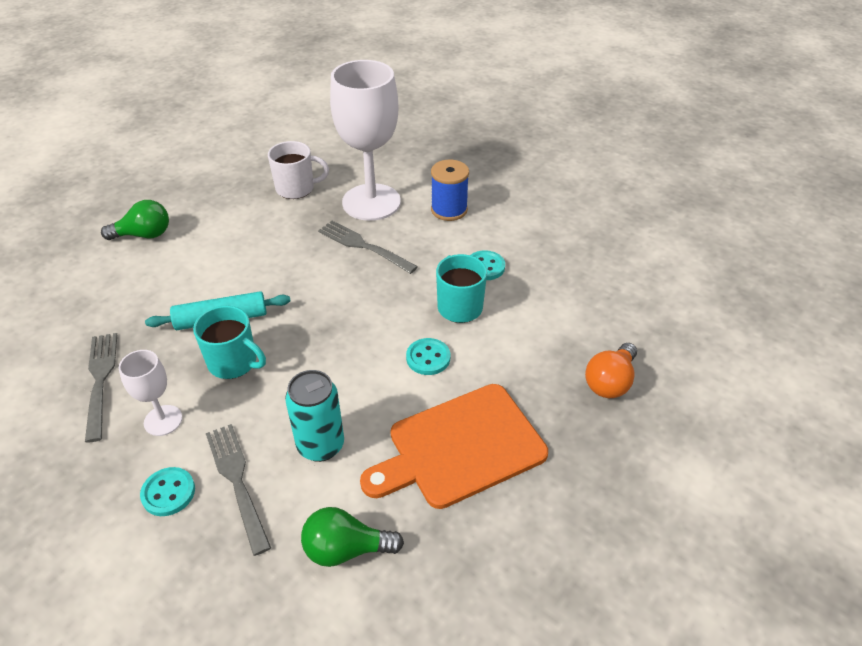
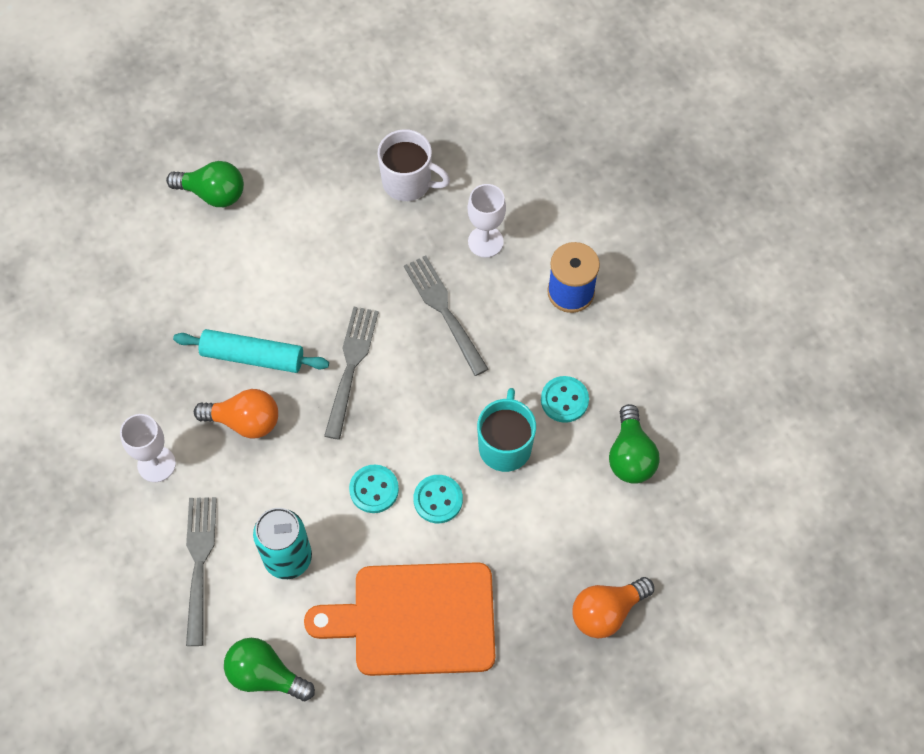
camera: 25 degrees right, 20 degrees up
(100, 381) = (113, 390): grey fork -> grey fork (351, 367)
(168, 493) = (137, 548): turquoise button -> turquoise button (374, 489)
(234, 362) = (245, 421): turquoise mug -> orange light bulb
(371, 202) = (485, 242): white goblet -> white goblet, size x0.47
(555, 282) = (630, 456): none -> green light bulb

